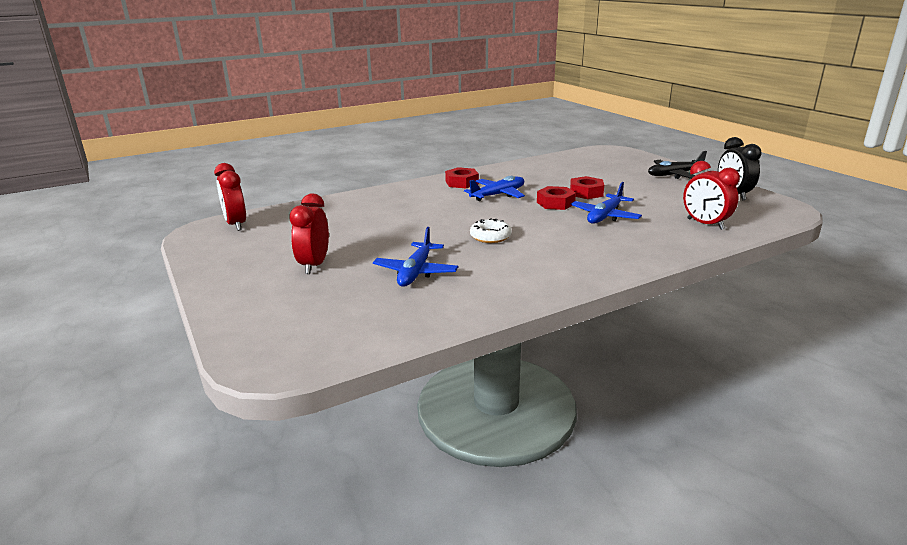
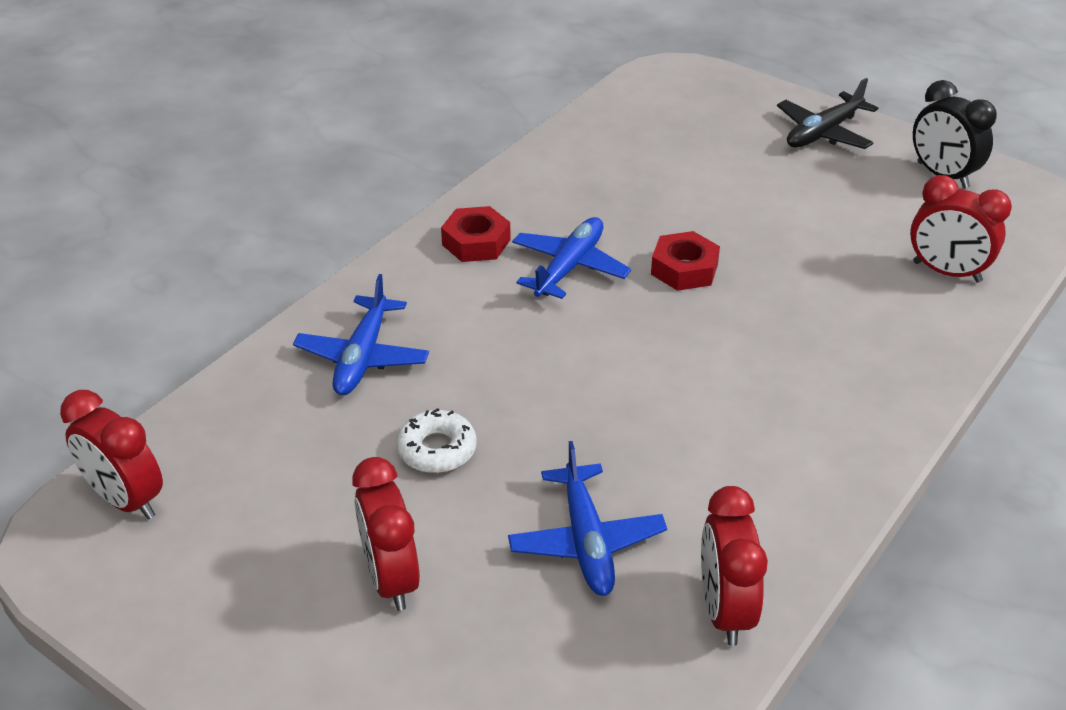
camera: 25 degrees left, 15 degrees up
(461, 307) = (724, 610): none -> red clock
(490, 236) = (640, 400): white donut -> white donut (437, 449)
(586, 193) = (715, 223): red nut -> none
(605, 216) = (787, 289): blue plane -> blue plane (362, 357)

